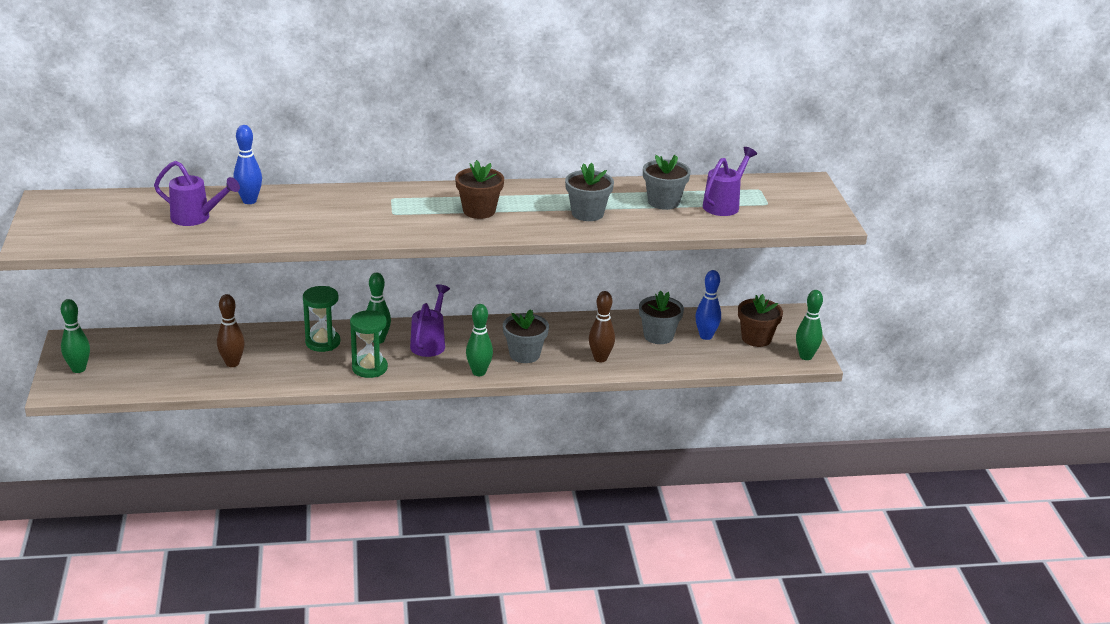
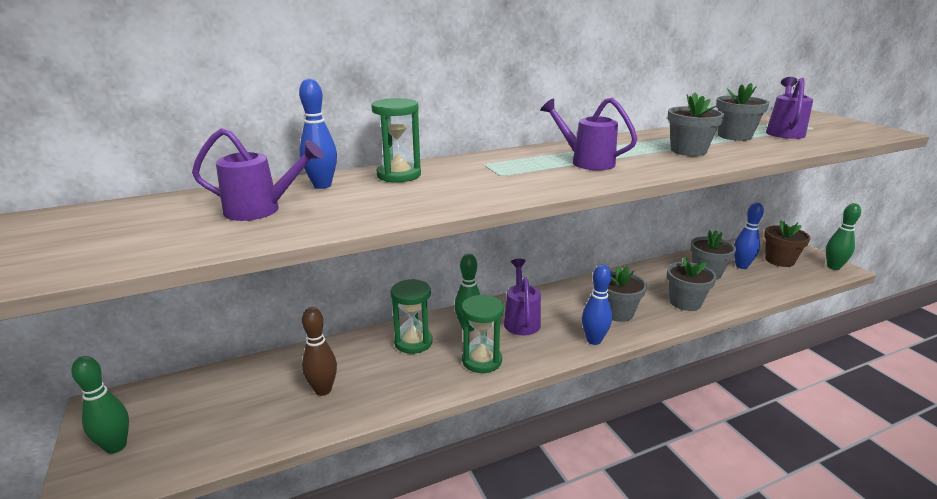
camera: 15 degrees left, 5 degrees down
(313, 200) = (399, 175): none -> green hourglass
(479, 211) = (586, 162): brown flower pot -> purple watering can
(479, 372) = (594, 340): green bowling pin -> blue bowling pin
(600, 358) = (685, 302): brown bowling pin -> grey flower pot

